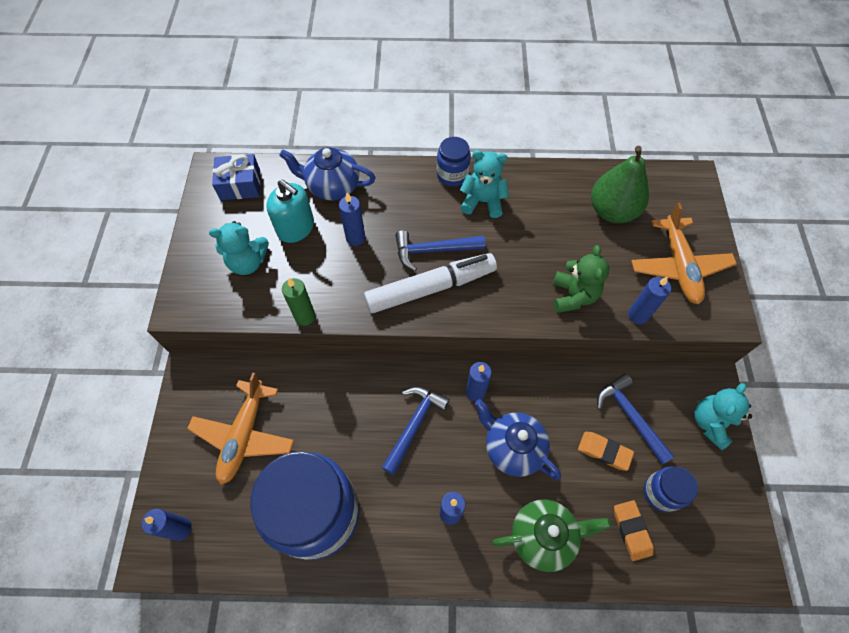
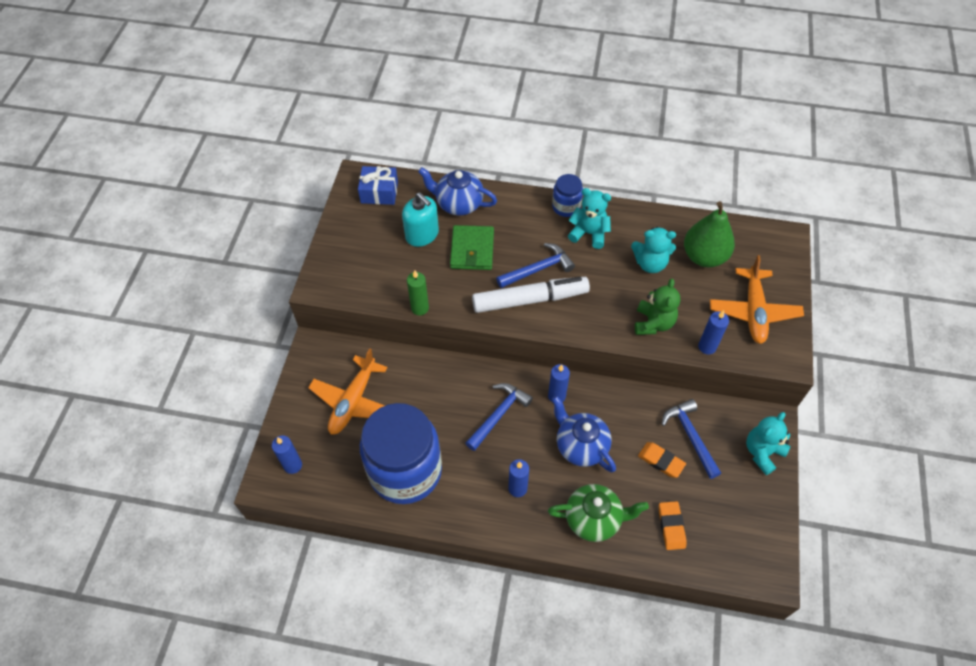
camera: 10 degrees right, 5 degrees down
(248, 262) = (378, 258): turquoise teddy bear -> turquoise teddy bear (650, 263)
(355, 238) = (472, 250): blue candle -> green wallet
(433, 250) = (538, 269): blue hammer -> blue hammer turned 150 degrees clockwise
(661, 492) = (704, 501): blue jar -> none

